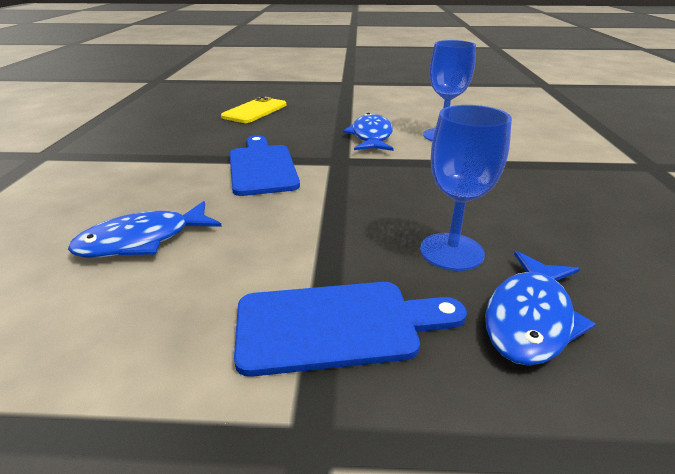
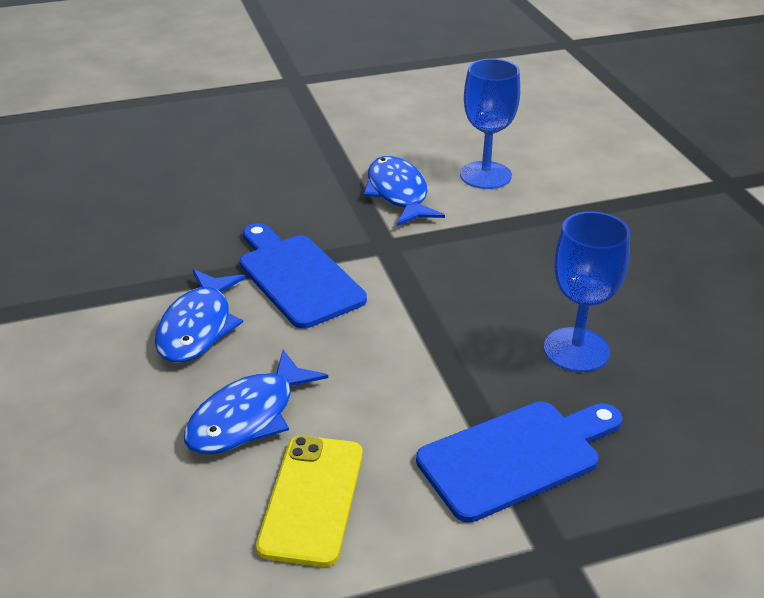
camera: 20 degrees left, 5 degrees up
(255, 111) = (202, 170): yellow phone -> yellow phone (312, 499)
(530, 318) = (672, 405): blue fish -> blue fish (198, 327)

